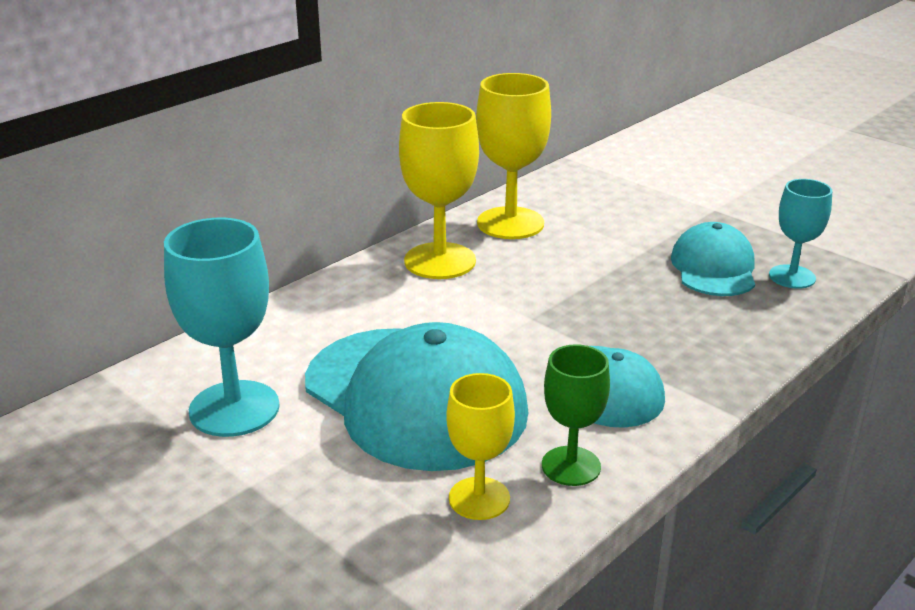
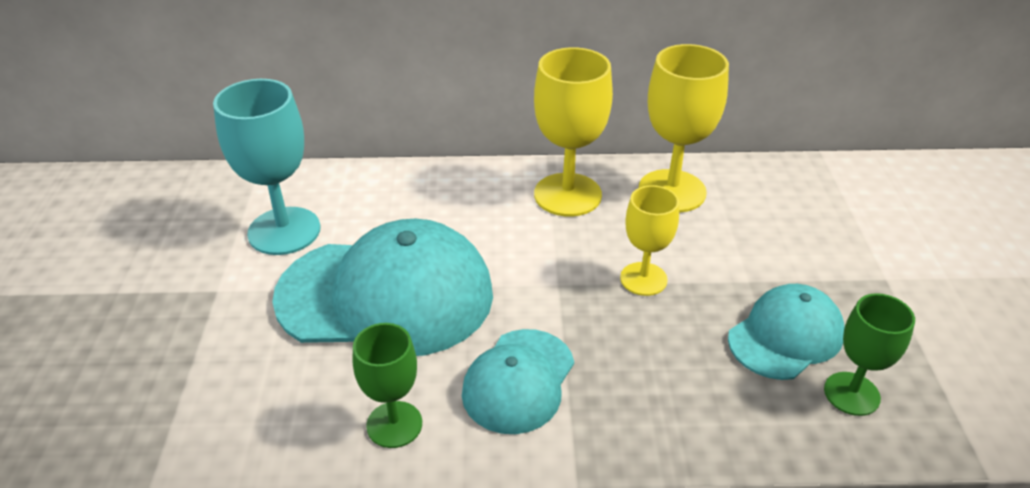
camera: 45 degrees right, 10 degrees up
(415, 397) = (386, 295): turquoise cap -> turquoise cap turned 90 degrees counterclockwise
(479, 498) = (306, 401): yellow goblet -> yellow goblet (643, 279)
(792, 277) = (851, 394): turquoise goblet -> green goblet

